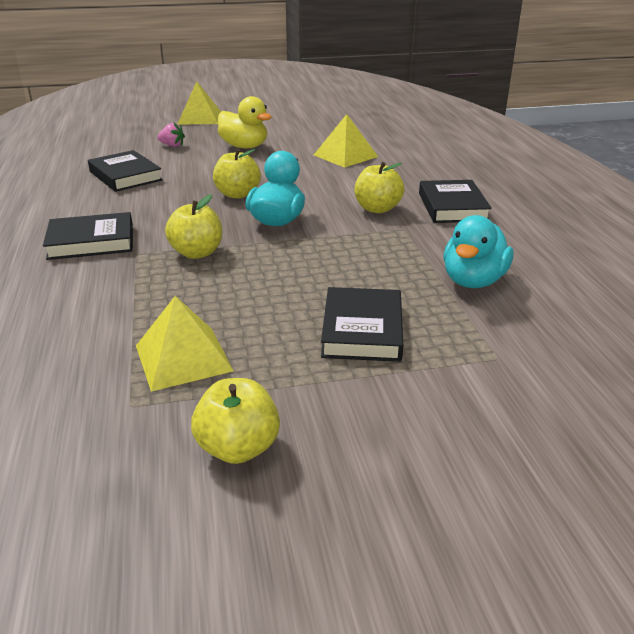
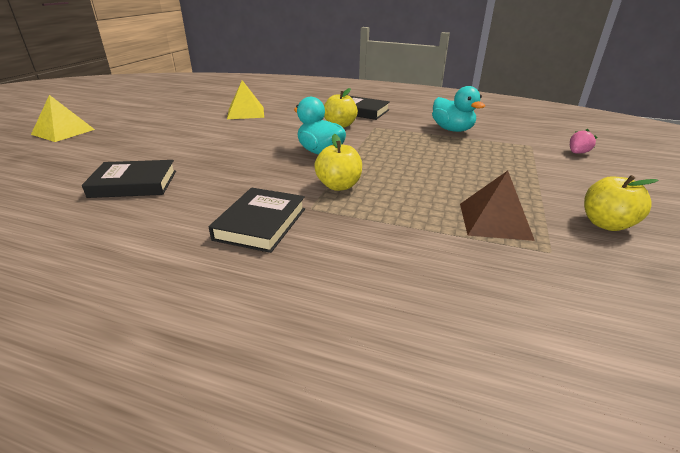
camera: 60 degrees left, 0 degrees up
(172, 145) = (103, 153): pink strawberry -> pink strawberry (577, 153)
(183, 358) = (494, 221): yellow pyramid -> brown pyramid
(237, 194) = (255, 153): yellow apple -> none
(244, 147) = (167, 132): yellow duck -> none
(362, 330) = (488, 164): black book -> none

